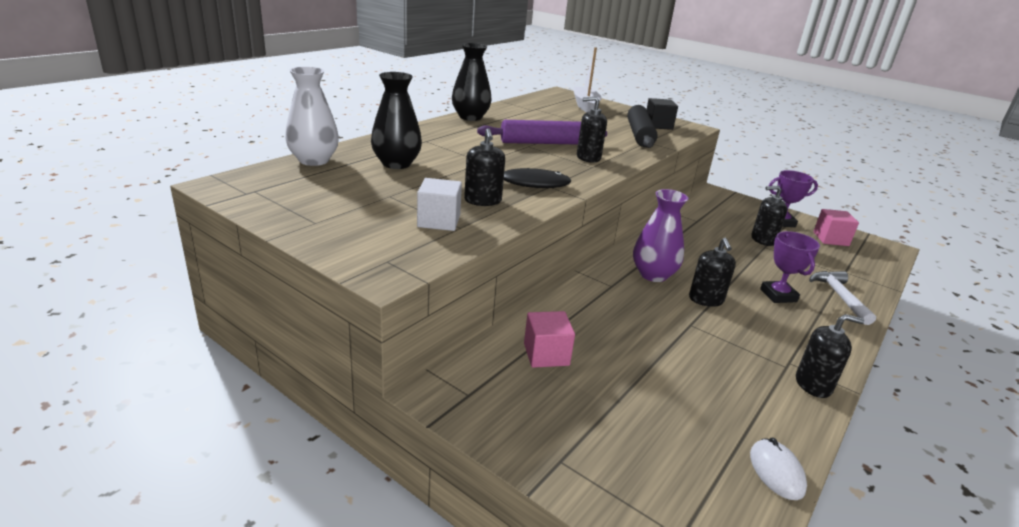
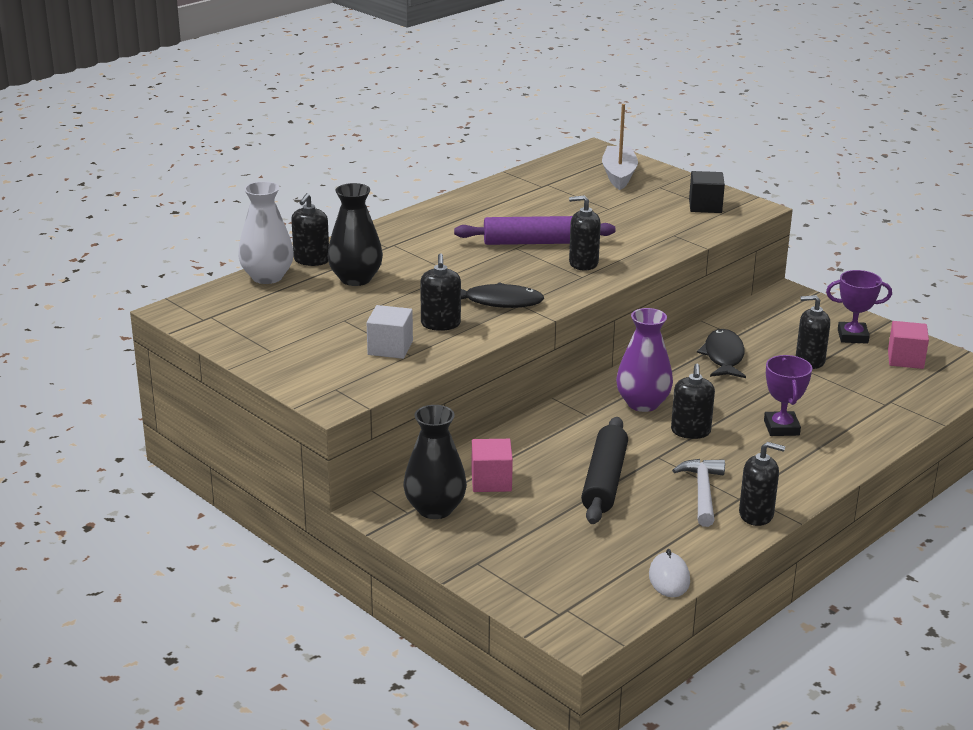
camera: 10 degrees right, 0 degrees up
(355, 149) = (311, 260): none -> black soap dispenser
(470, 117) = (455, 204): black vase -> black vase (435, 509)
(639, 135) = (669, 224): black rolling pin -> black rolling pin (604, 481)
(697, 236) = (723, 356): none -> black fish
(839, 296) = (857, 430): white hammer -> white hammer (702, 492)

